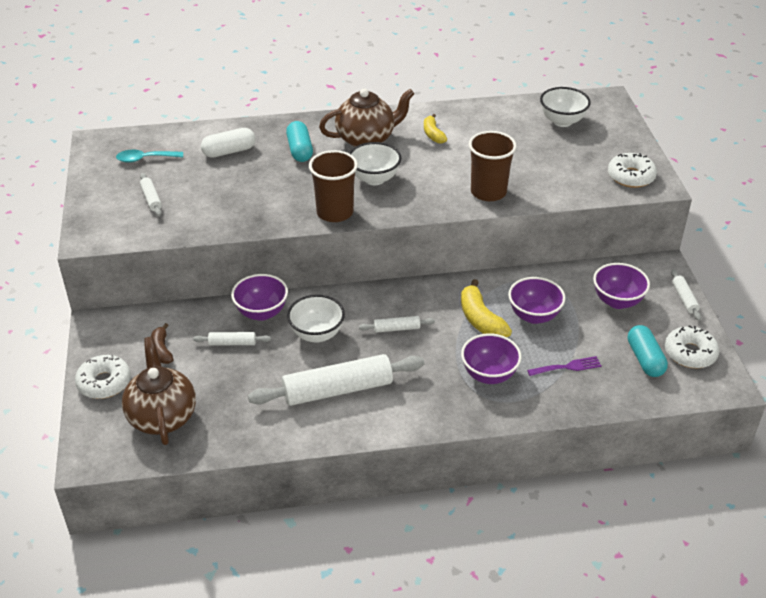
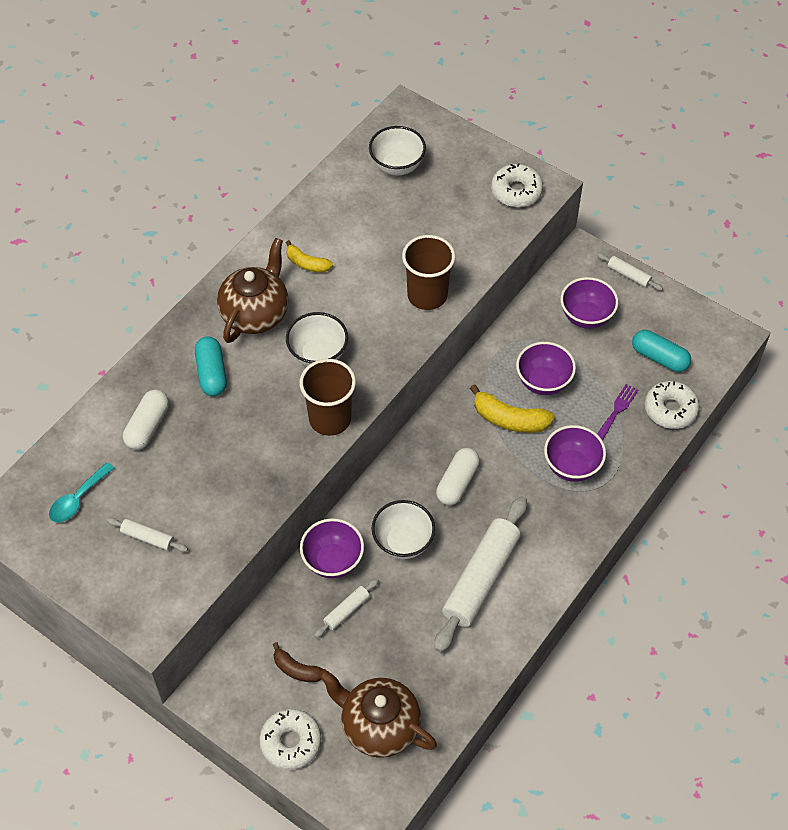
camera: 45 degrees left, 15 degrees up
(300, 150) = (212, 373): turquoise capsule -> turquoise capsule turned 45 degrees clockwise
(396, 328) = (457, 482): white rolling pin -> white capsule
(690, 353) = (682, 326): white donut -> white donut (670, 409)

